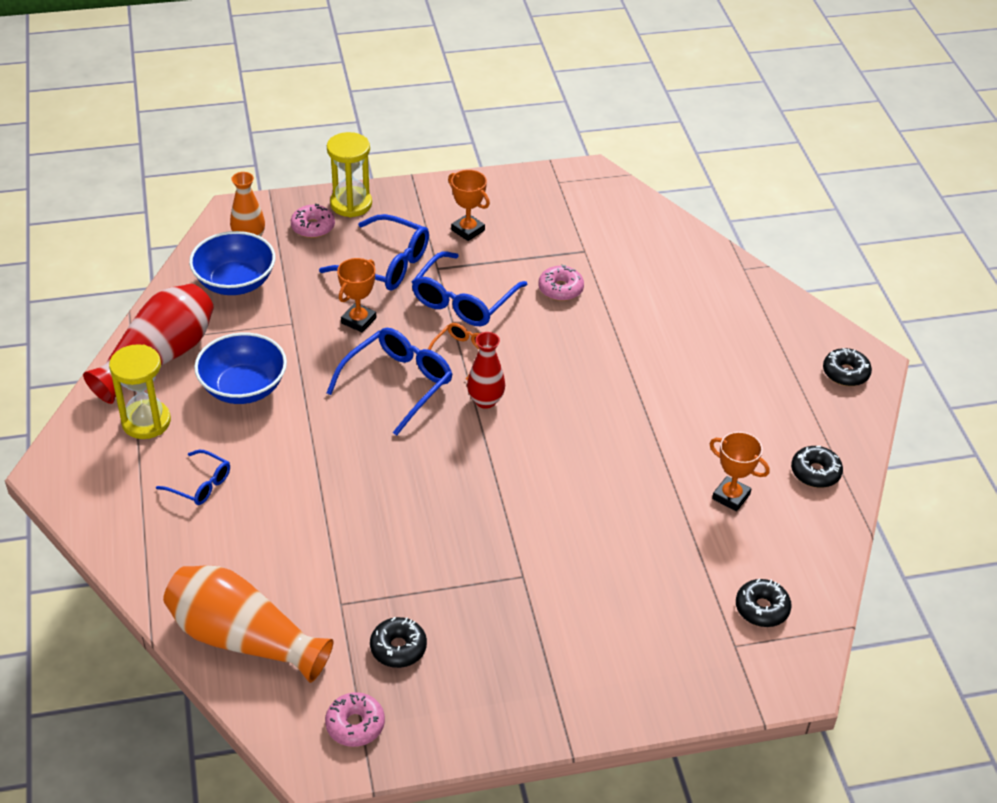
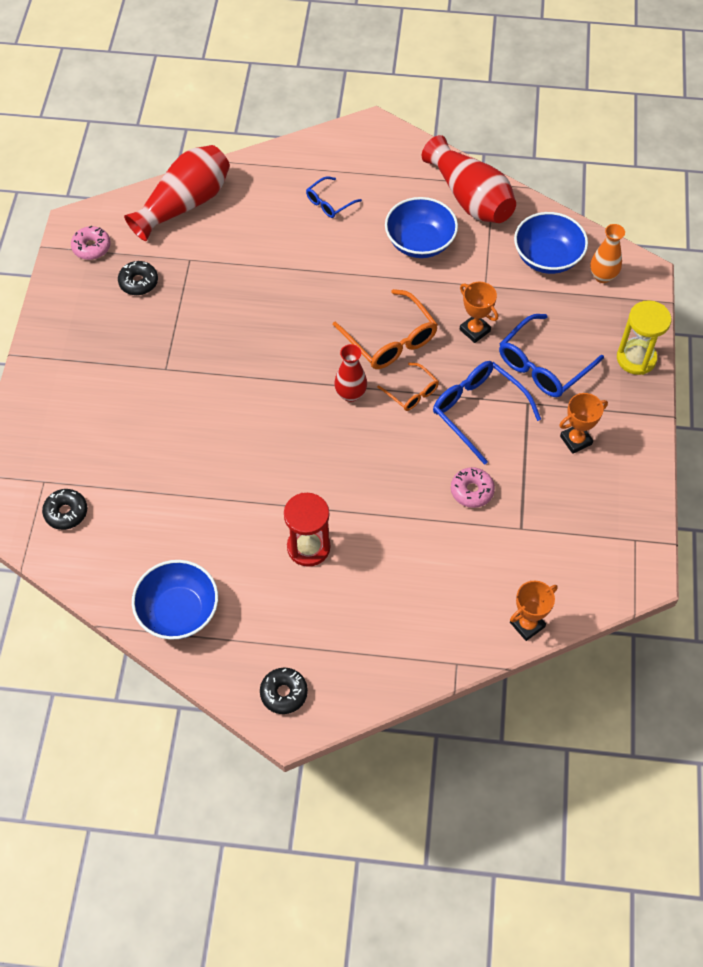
camera: 110 degrees right, 15 degrees up
(146, 422) = (403, 182): yellow hourglass -> none
(243, 639) = (184, 204): orange vase -> red vase
(313, 227) = (608, 323): pink donut -> none
(398, 384) = (390, 340): blue glasses -> orange glasses
(687, 391) = (308, 547): none -> red hourglass
(731, 496) = (180, 535): orange trophy -> orange trophy (527, 624)
(815, 472) = (178, 611): black donut -> blue bowl

